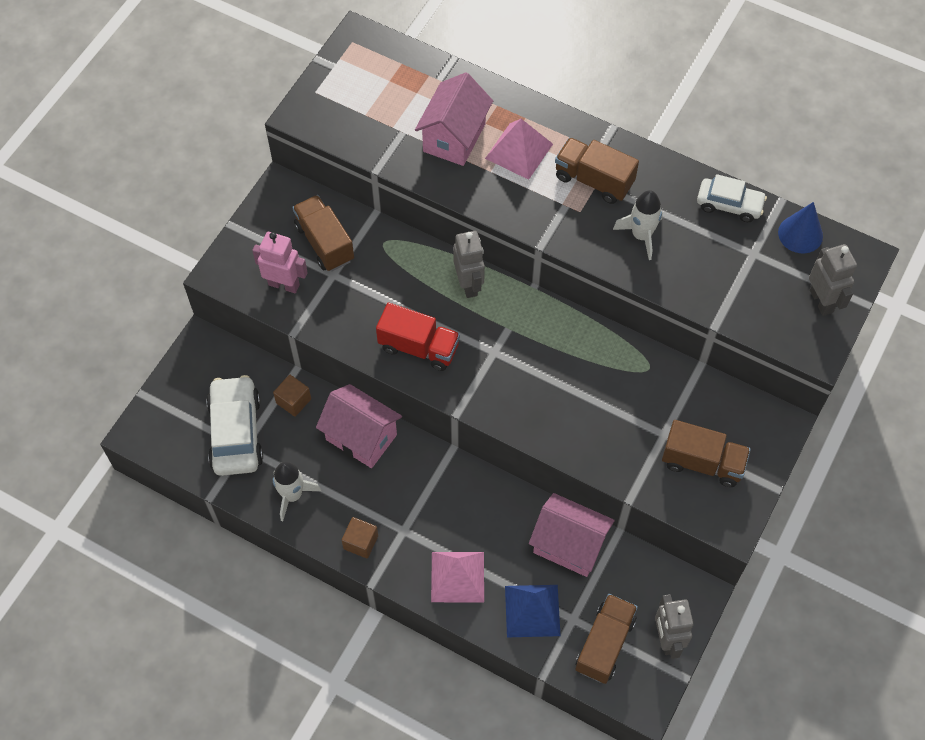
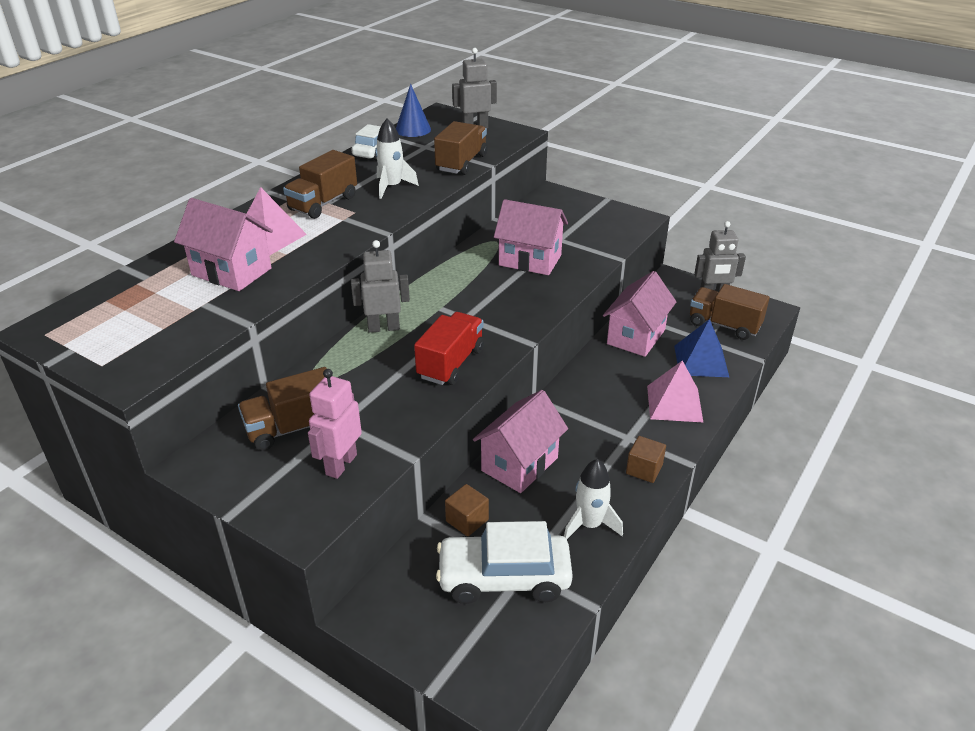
camera: 85 degrees left, 25 degrees down
(611, 405) = (530, 260): none -> pink house
(702, 462) = (585, 225): brown truck -> brown truck (461, 163)

